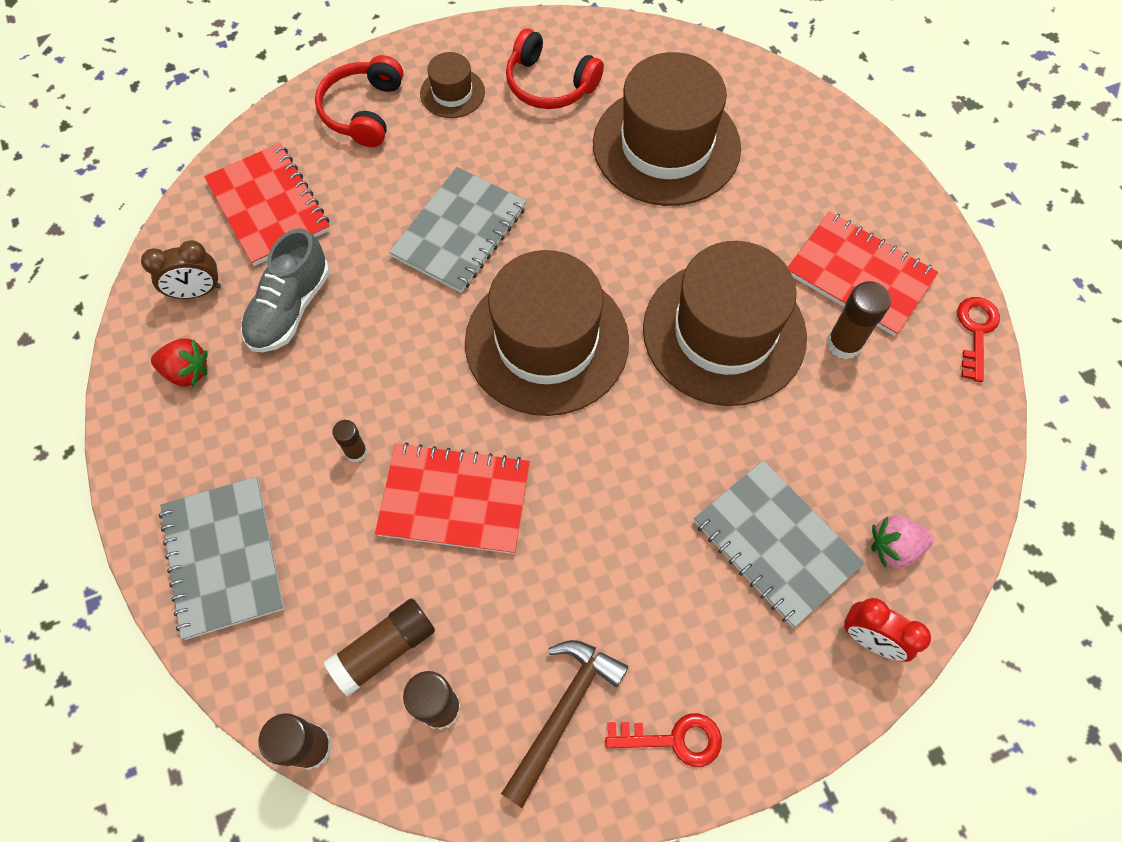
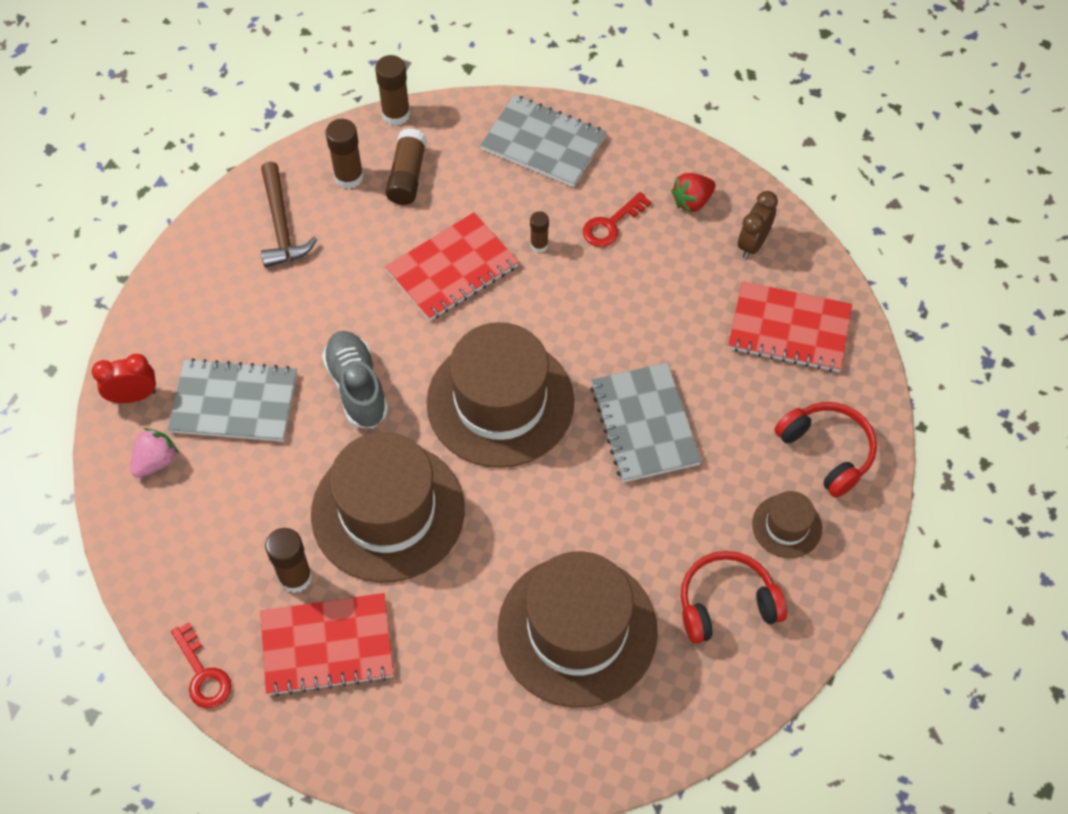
camera: 135 degrees right, 5 degrees down
(290, 308) = (684, 283): grey shoe -> grey shoe (357, 387)
(674, 739) = (209, 260): red key -> red key (611, 225)

